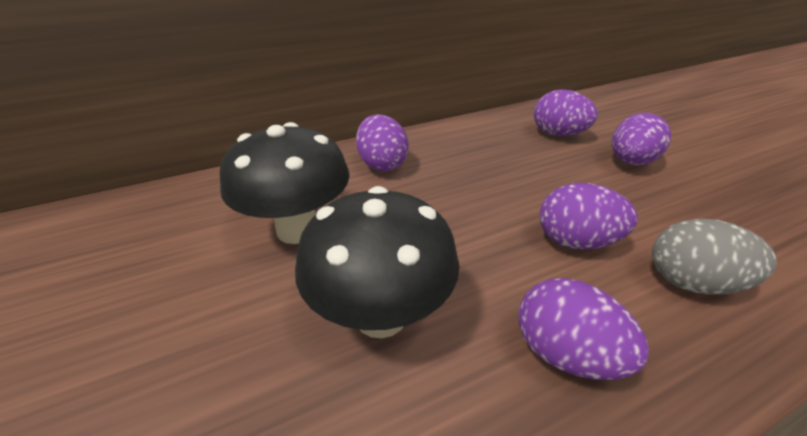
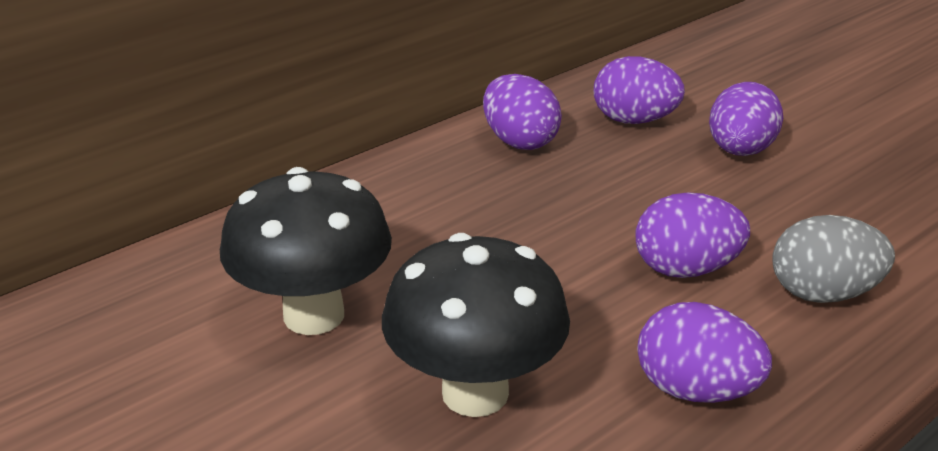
camera: 15 degrees left, 5 degrees down
(382, 164) = (389, 204): purple egg -> purple egg (519, 141)

